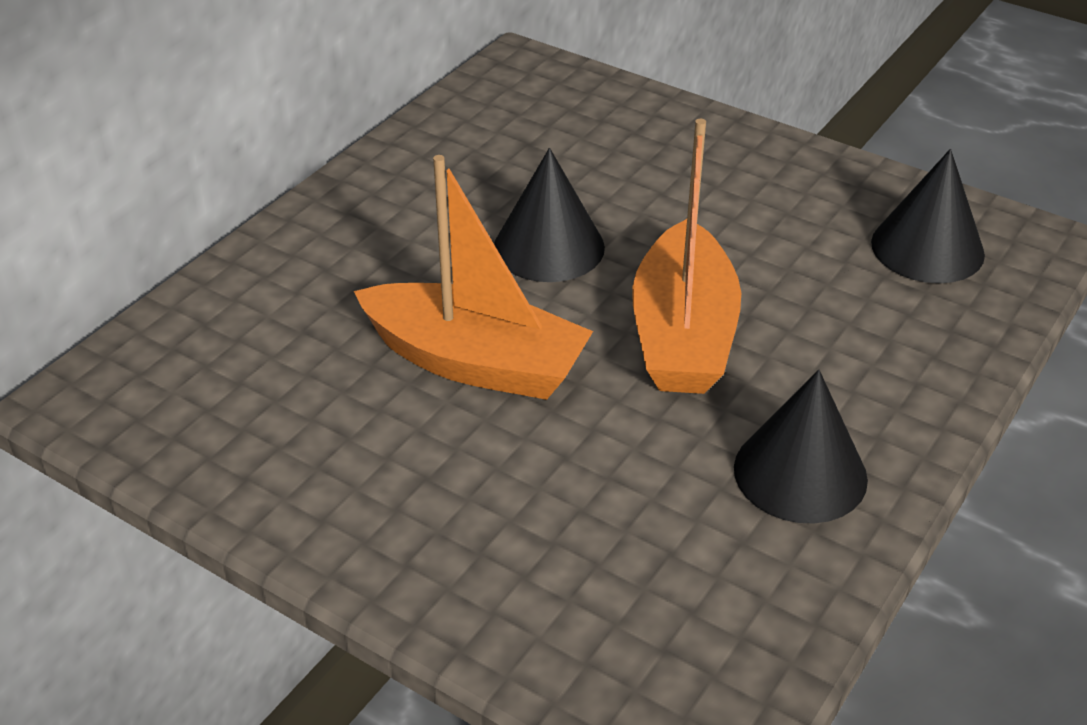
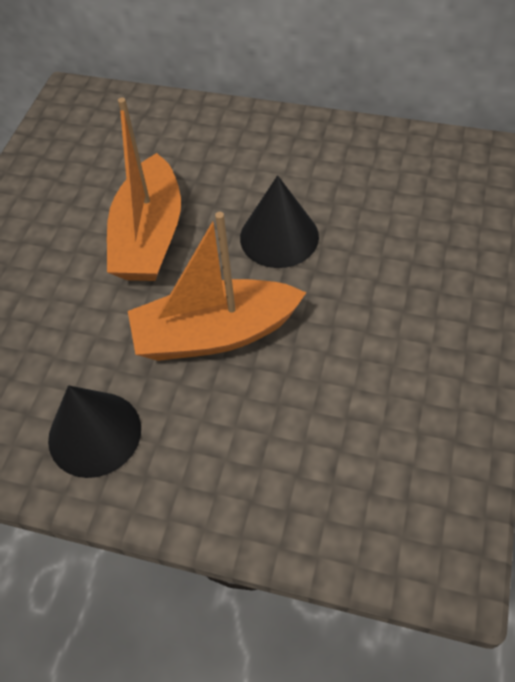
camera: 75 degrees right, 15 degrees up
(927, 248) = (392, 475): black cone -> none

